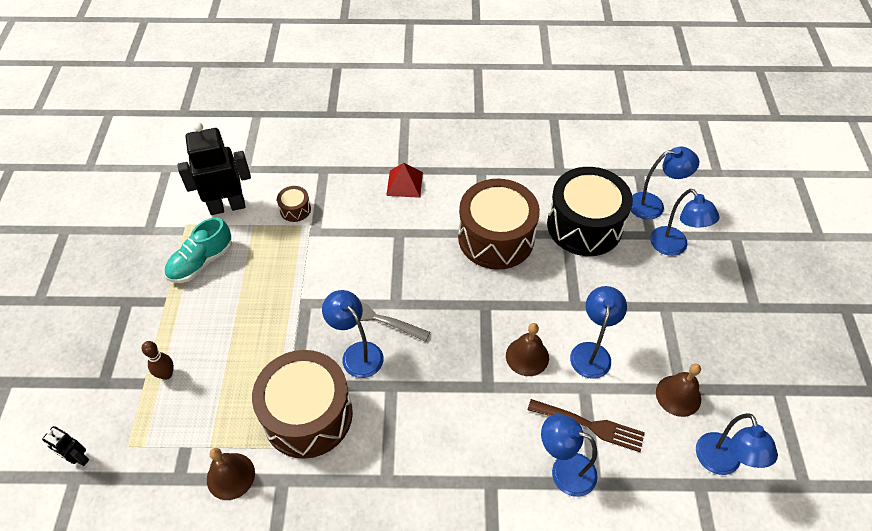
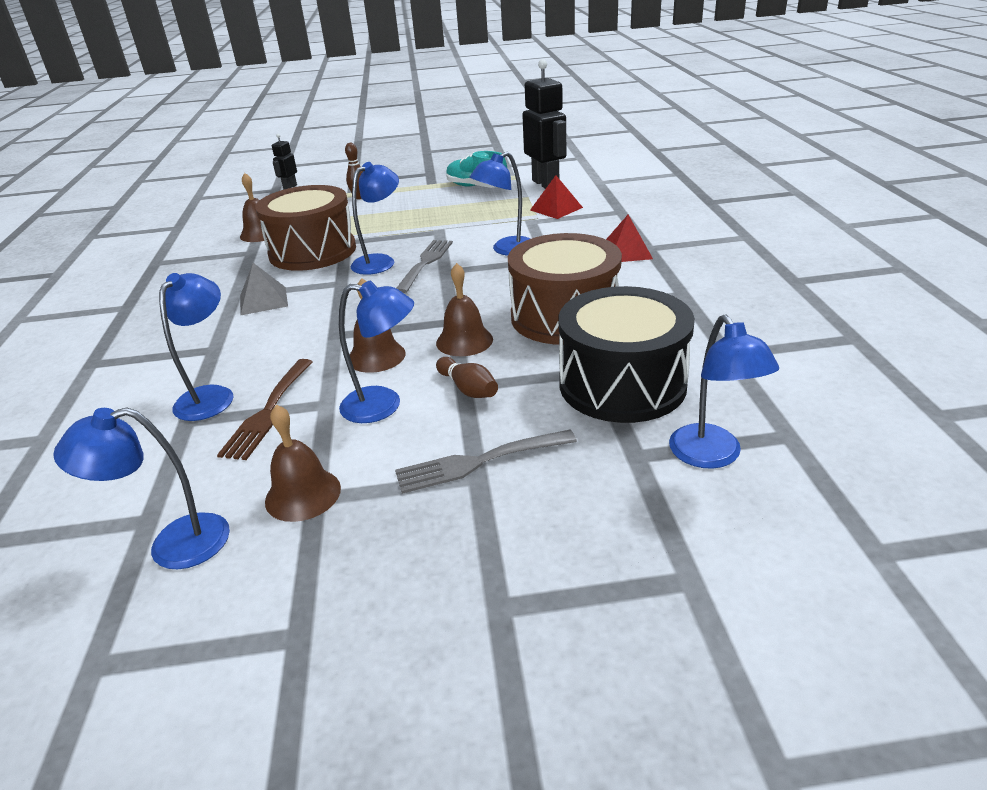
camera: 85 degrees right, 20 degrees down
(295, 209) = (556, 209): brown drum -> red pyramid
(408, 451) = (263, 300): none -> grey pyramid
(517, 300) = (464, 341): none -> brown bell
(578, 303) = (468, 389): none -> brown bowling pin
(652, 304) = (479, 462): none -> grey fork
(673, 247) = (617, 484): blue lamp -> blue lamp (506, 250)

